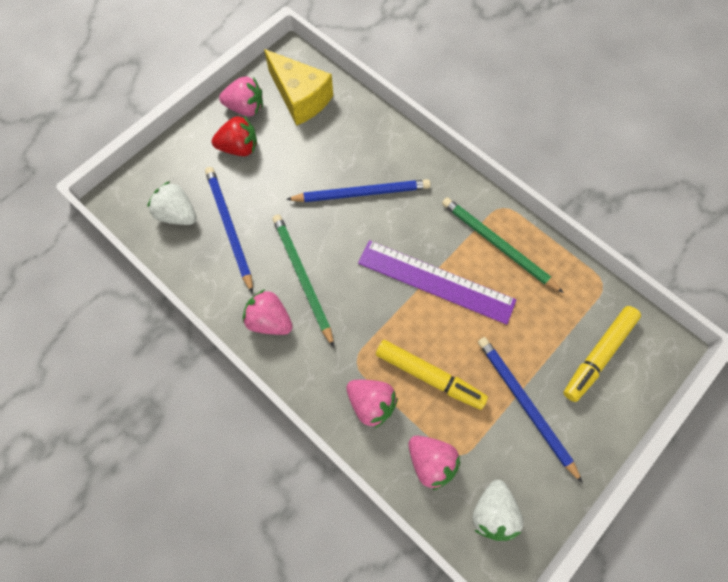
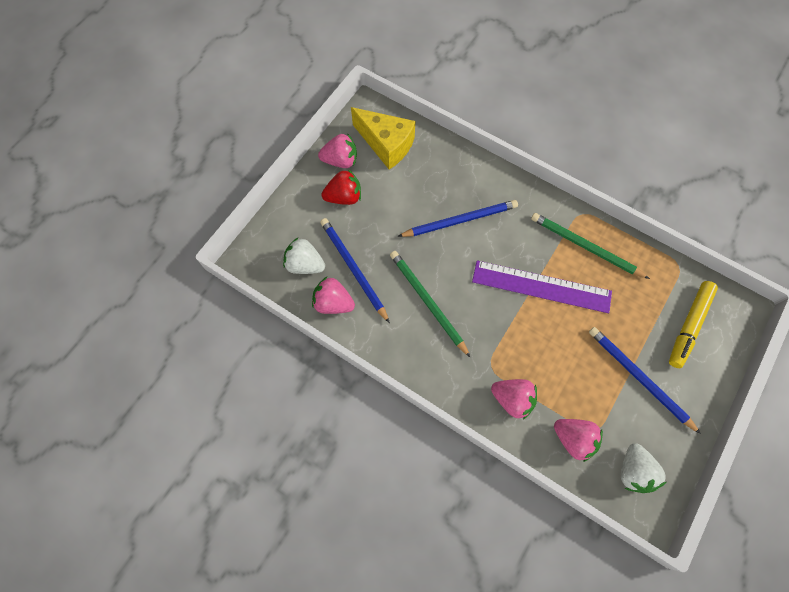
camera: 10 degrees left, 0 degrees up
(269, 320) = (409, 344): pink strawberry -> pink strawberry (333, 303)
(429, 376) = (555, 368): yellow marker -> none

